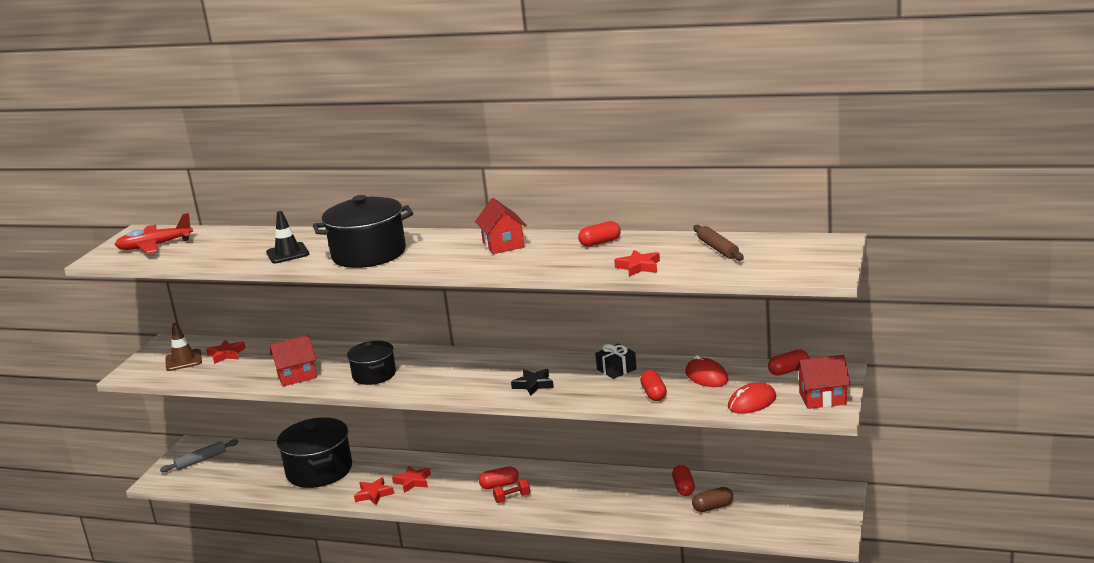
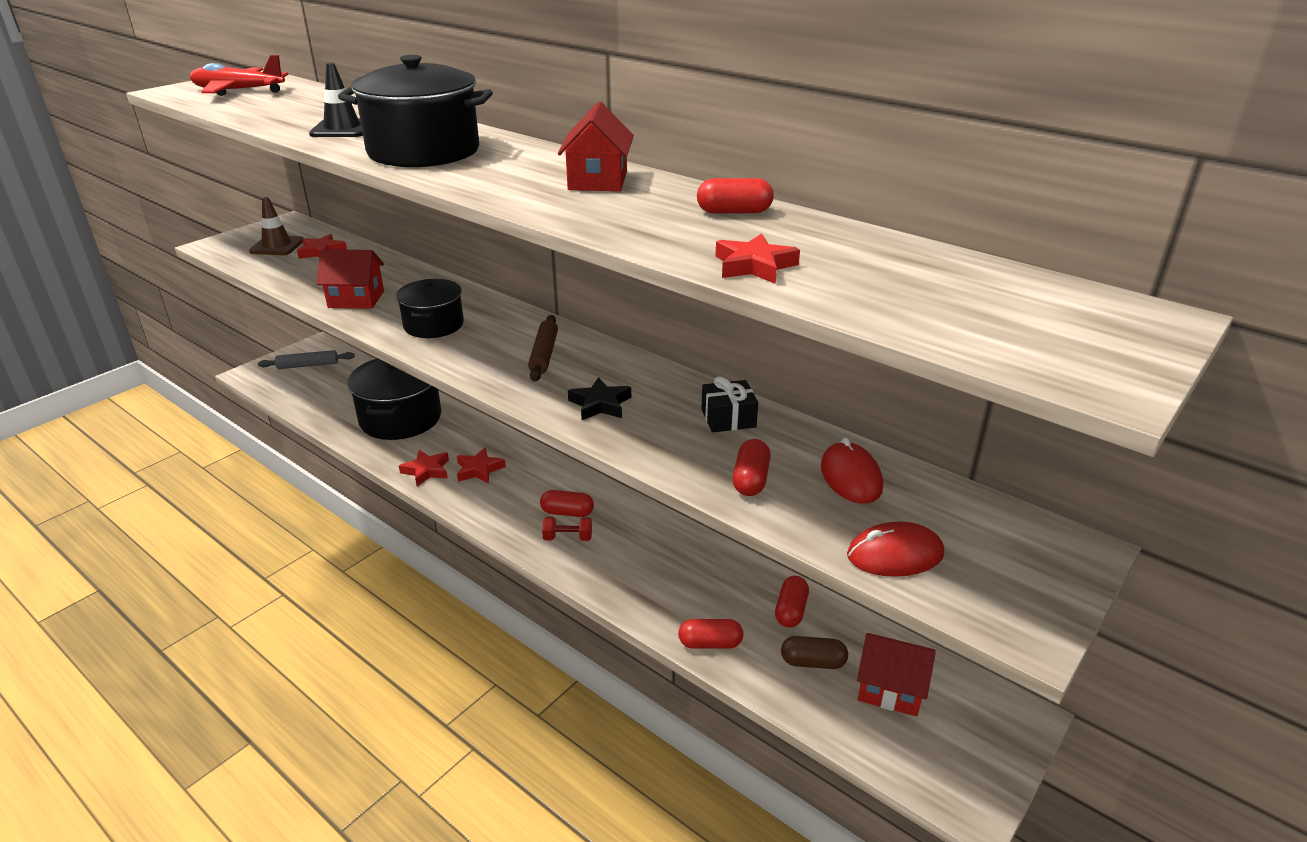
camera: 20 degrees right, 10 degrees up
(718, 249) = (916, 271): brown rolling pin -> brown rolling pin (544, 354)
(788, 371) = (991, 514): red capsule -> red capsule (710, 643)
(822, 398) = (1025, 594): red house -> red house (890, 689)

